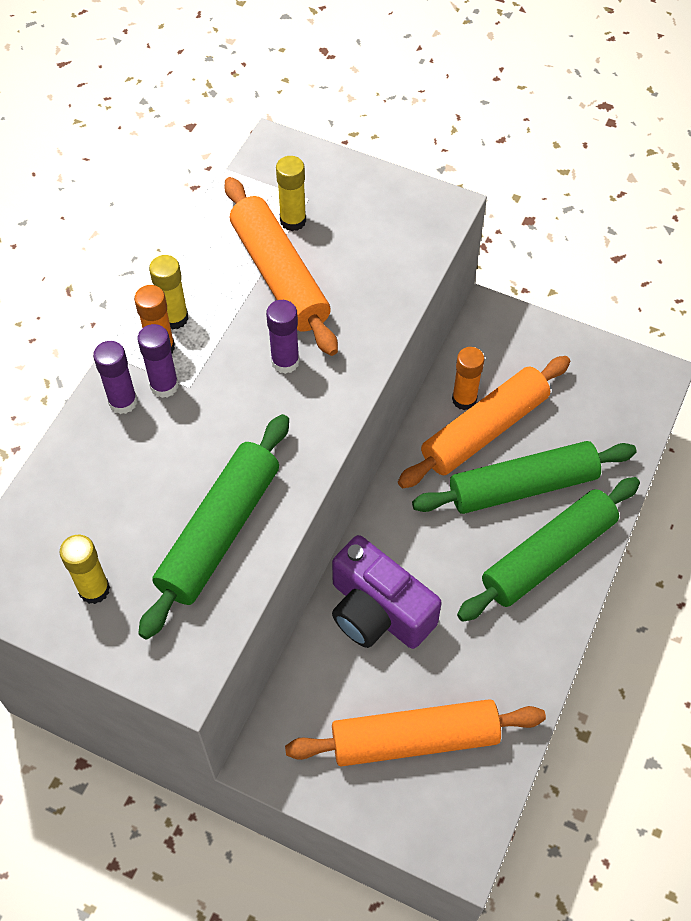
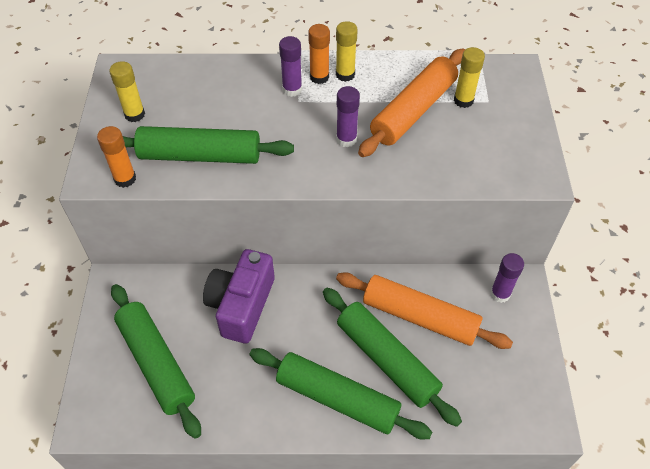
camera: 65 degrees right, 5 degrees down
(123, 402) = (269, 76): purple glue stick -> purple glue stick (500, 294)
(414, 738) = (157, 363): orange rolling pin -> green rolling pin
(464, 399) = (437, 294): orange glue stick -> orange glue stick (125, 179)

